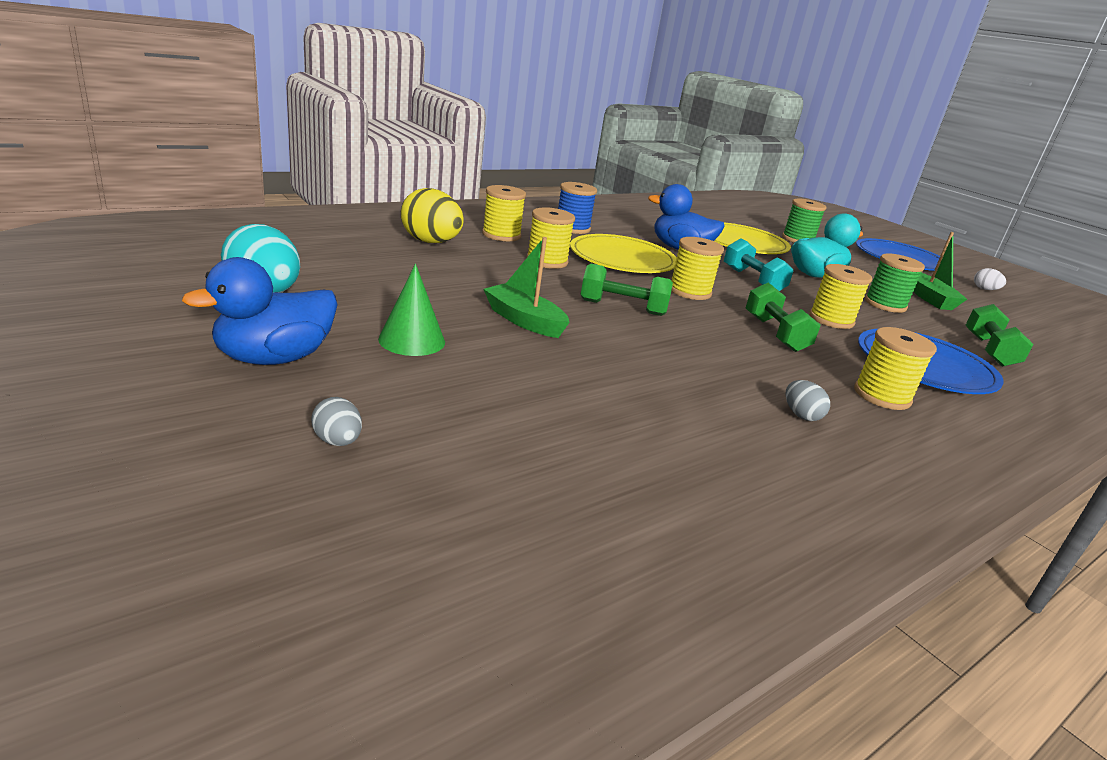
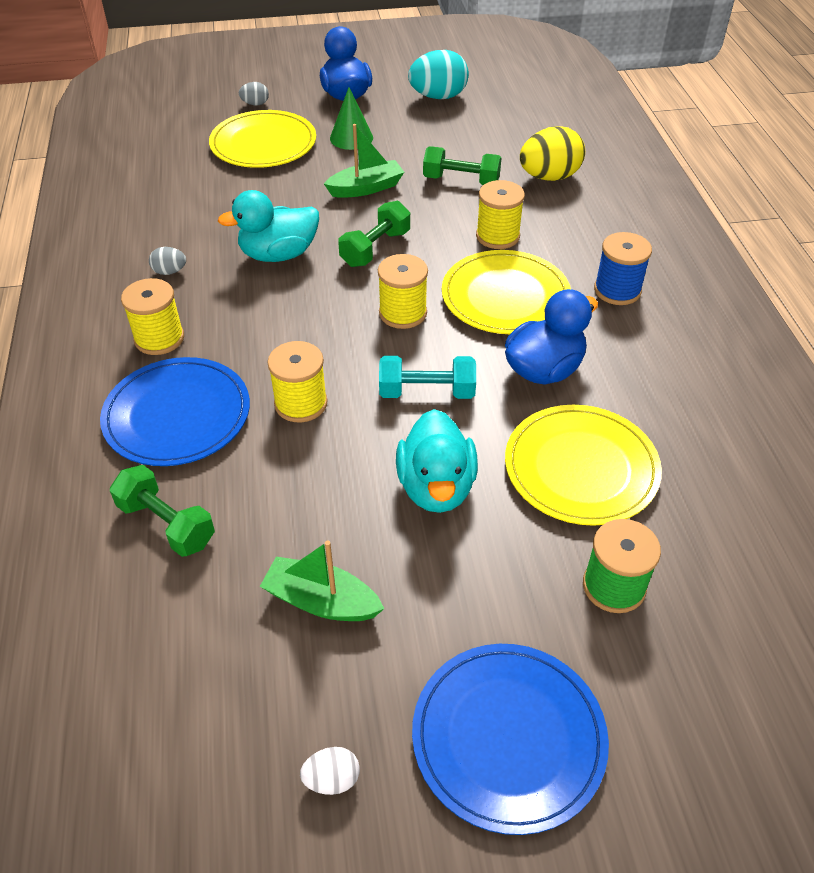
camera: 120 degrees right, 20 degrees up
(472, 406) = (263, 144): none -> yellow plate
(501, 235) = (579, 225): yellow spool -> none
(690, 354) = (278, 254): none -> turquoise duck
(775, 333) = (289, 331): green dumbbell -> green dumbbell (461, 181)
(885, 304) = (321, 506): green spool -> none

